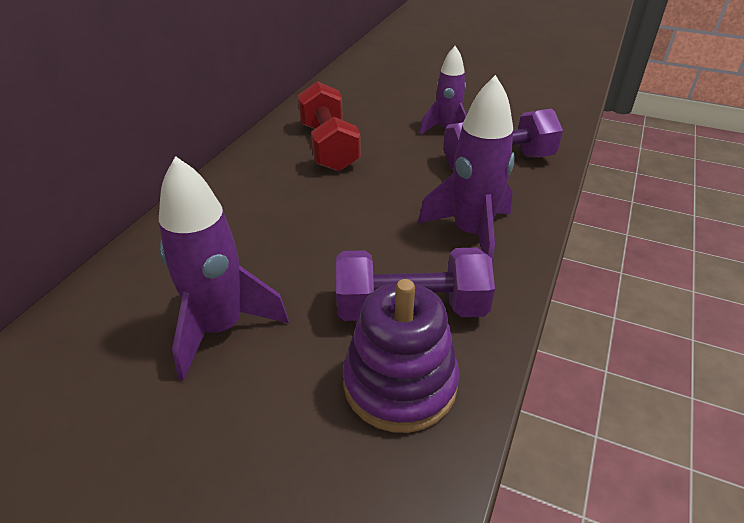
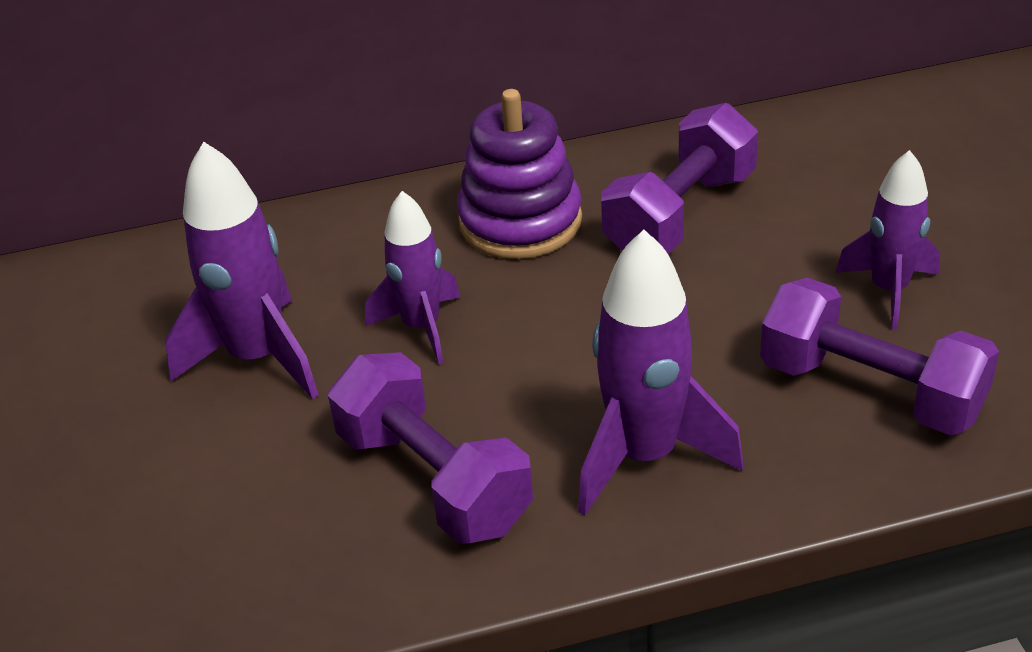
camera: 55 degrees right, 0 degrees up
(290, 254) = (421, 327): none -> purple rocket
(329, 147) = (680, 215): red dumbbell -> purple dumbbell
(400, 384) = (305, 538): purple stacking toy -> purple stacking toy (520, 221)

